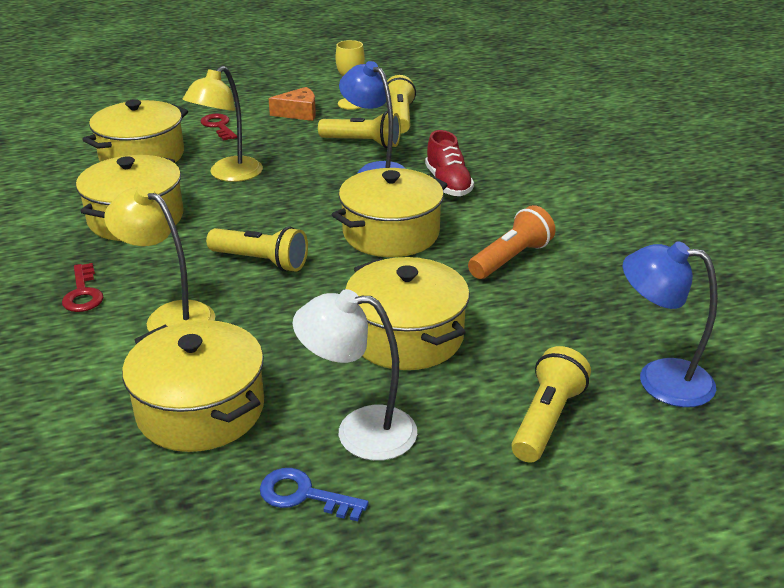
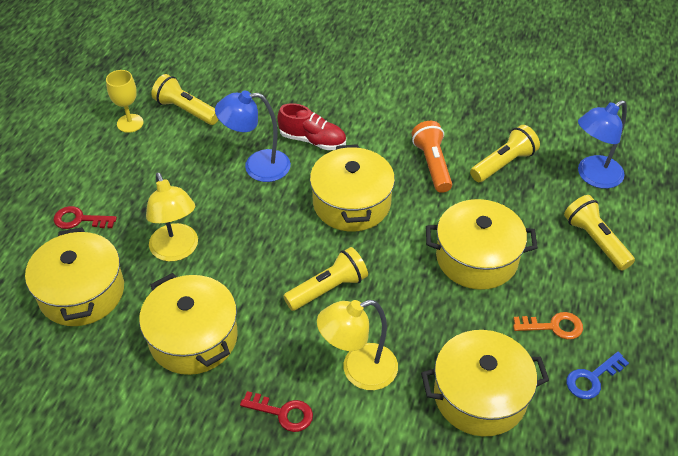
camera: 55 degrees left, 15 degrees up
(298, 113) = (111, 160): orange cheese -> none
(359, 431) = (553, 326): white lamp -> orange key
(362, 143) = (205, 151): yellow flashlight -> yellow flashlight (503, 164)

